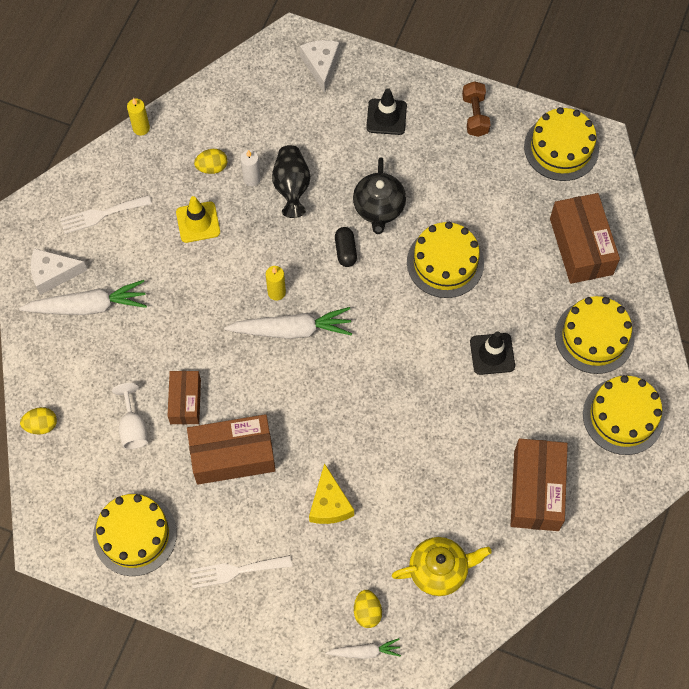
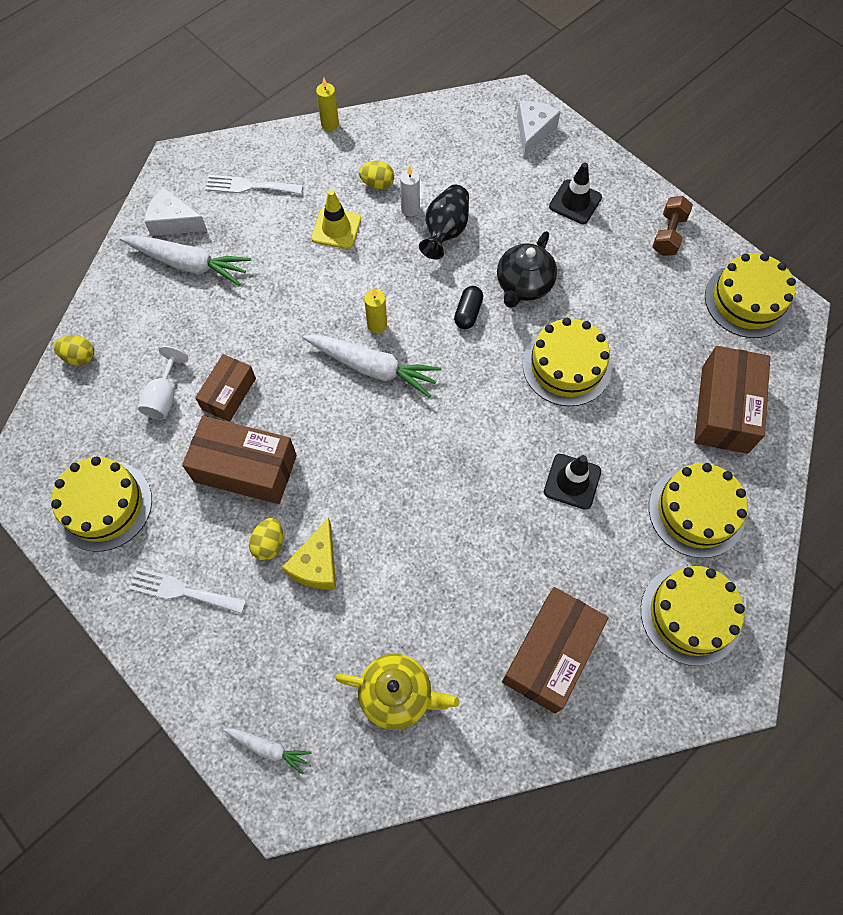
camera: 25 degrees right, 0 degrees up
(367, 612) = (294, 704): yellow egg -> yellow egg (269, 544)

